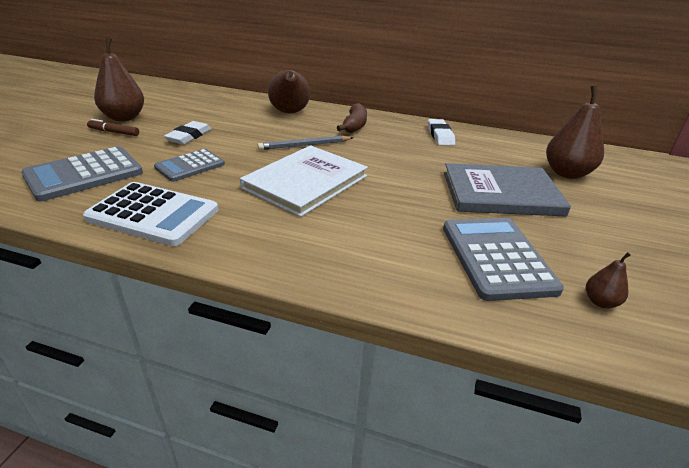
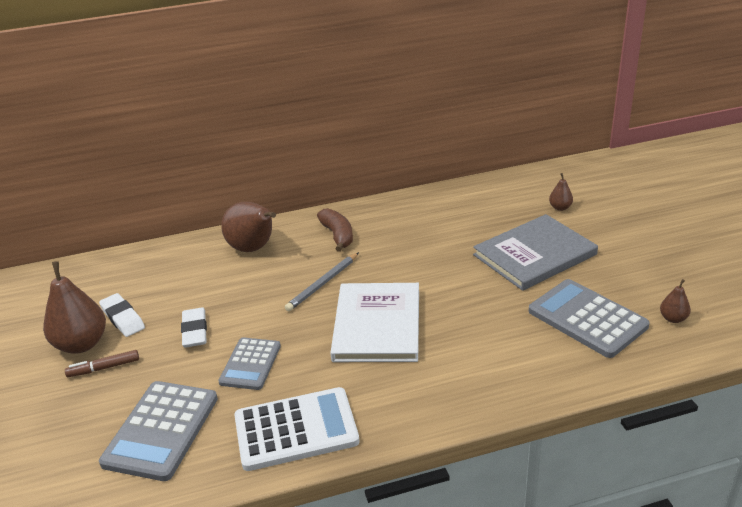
camera: 30 degrees left, 0 degrees up
(440, 135) = (425, 211): white eraser -> white eraser (122, 318)
(567, 173) = (560, 208): brown pear -> brown pear, size x0.48

